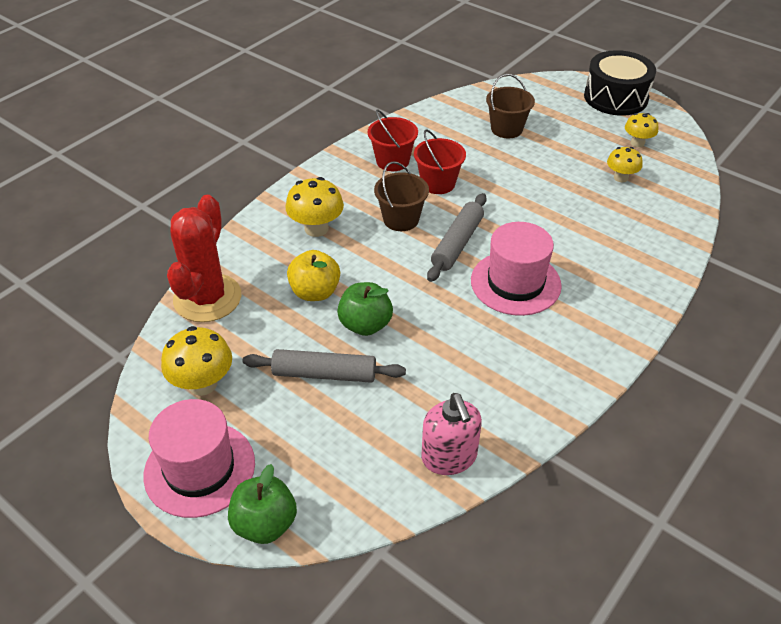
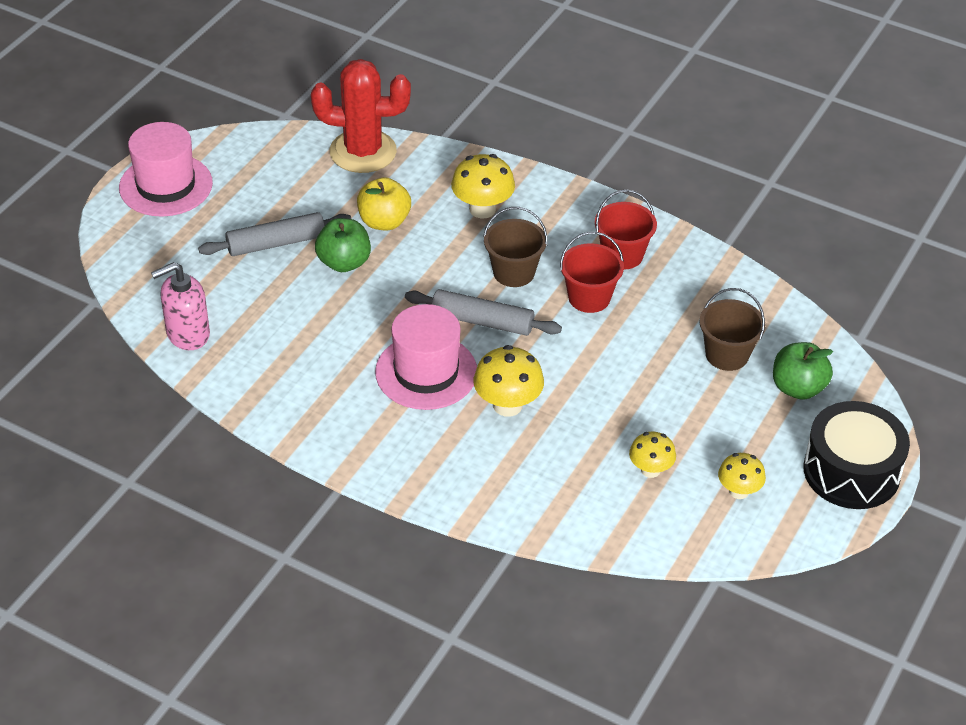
camera: 80 degrees right, 0 degrees up
(203, 384) = (256, 169): yellow mushroom -> yellow mushroom (507, 405)
(265, 524) = (115, 231): green apple -> green apple (798, 388)
(324, 374) = (276, 243): grey rolling pin -> grey rolling pin turned 75 degrees clockwise

